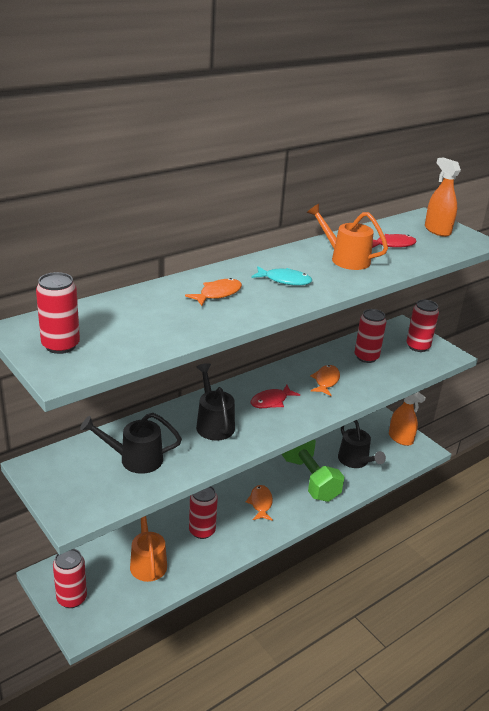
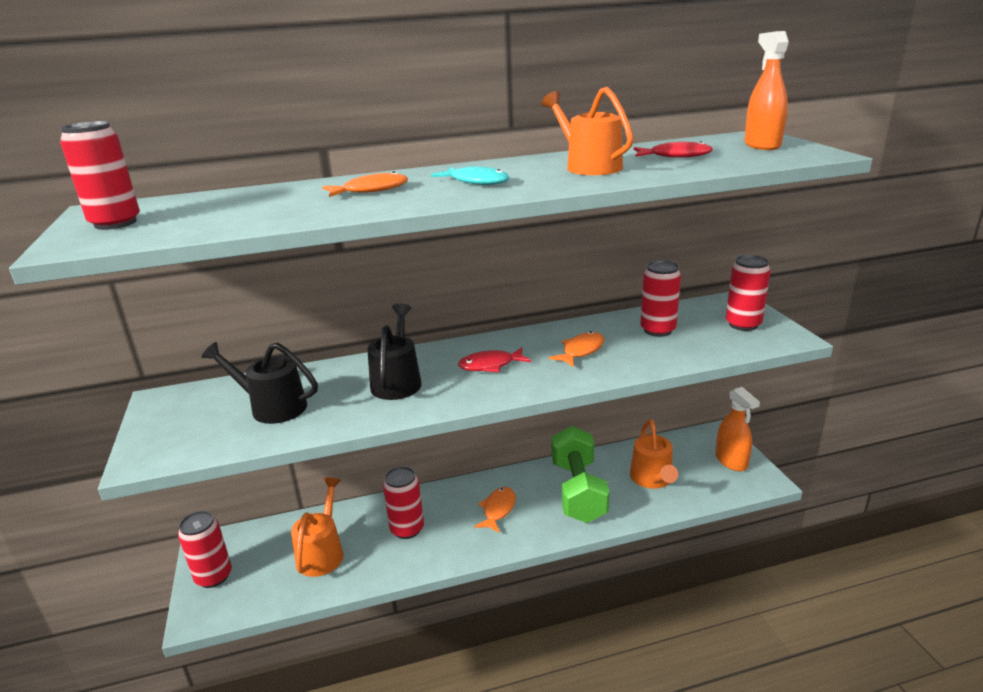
camera: 25 degrees right, 5 degrees down
(356, 461) = (653, 480): black watering can -> orange watering can

